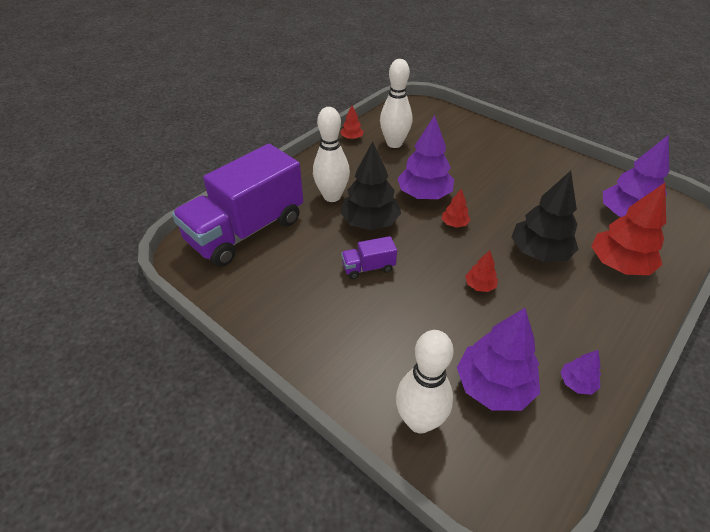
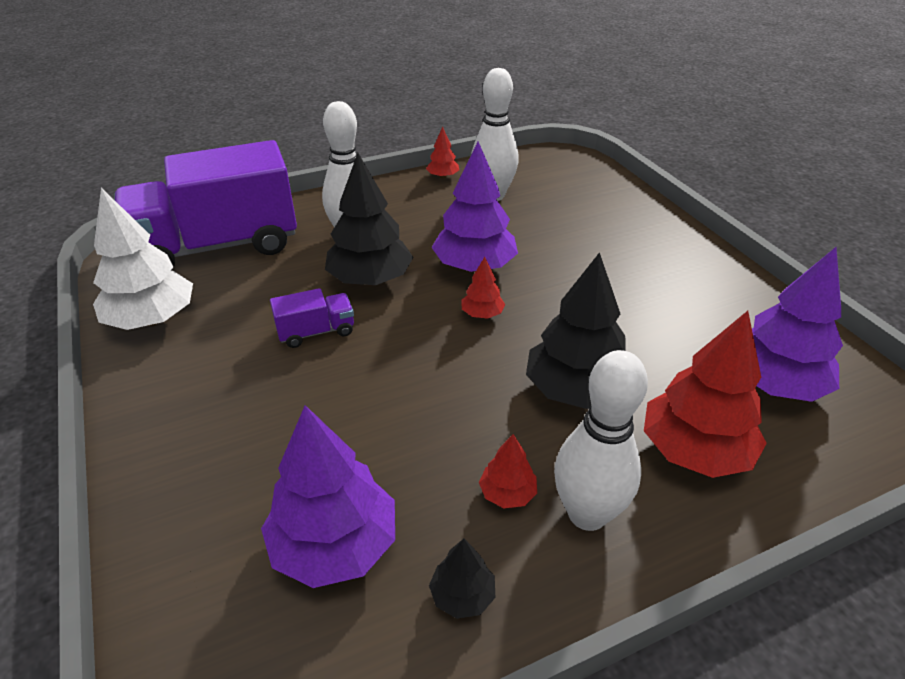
camera: 25 degrees right, 5 degrees down
(251, 296) = (152, 319): none -> white tree
(368, 267) = (316, 332): purple truck -> purple truck turned 150 degrees clockwise
(419, 421) = (194, 546): white bowling pin -> white bowling pin (587, 514)
(479, 285) = (442, 404): red tree -> red tree (507, 493)
(577, 383) = (462, 595): purple tree -> black tree

